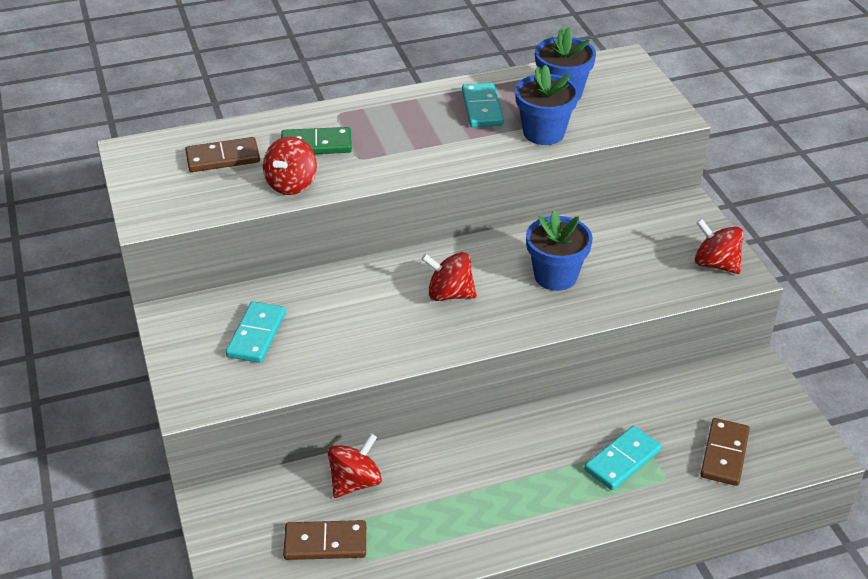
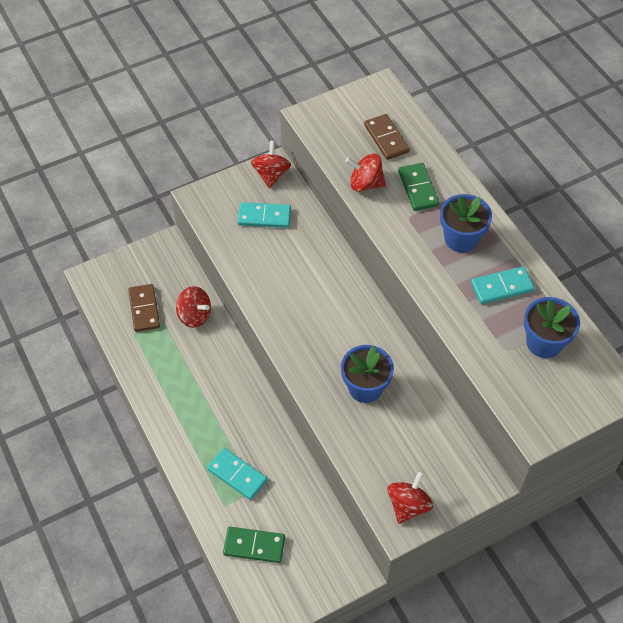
camera: 80 degrees right, 15 degrees up
(449, 294) = (329, 320): red spinning top -> red spinning top (271, 175)
(543, 133) = (479, 335): blue flower pot -> blue flower pot (461, 239)
(724, 454) = (254, 546): brown domino -> green domino

